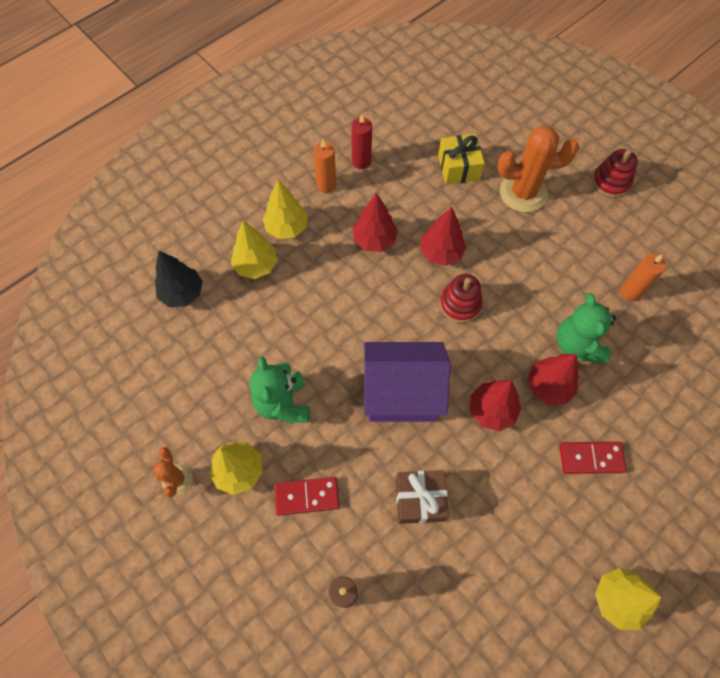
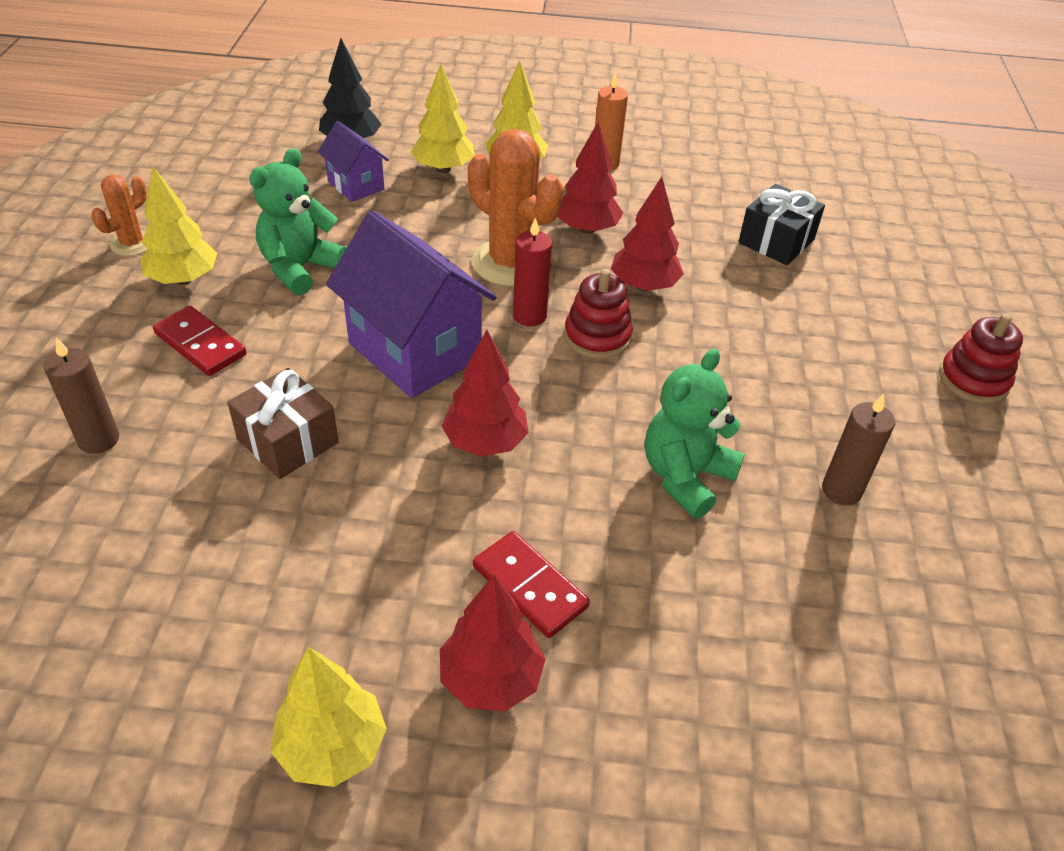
camera: 45 degrees right, 20 degrees down
(229, 321) = (356, 185): none -> purple house
(361, 161) = (670, 171): red candle -> red candle (529, 316)
(458, 167) = (776, 241): yellow gift -> black gift
(523, 193) = (827, 309): orange cactus -> orange cactus (511, 263)
(548, 386) = (586, 480): red tree -> red tree (491, 679)
(630, 292) = (841, 490): orange candle -> brown candle

